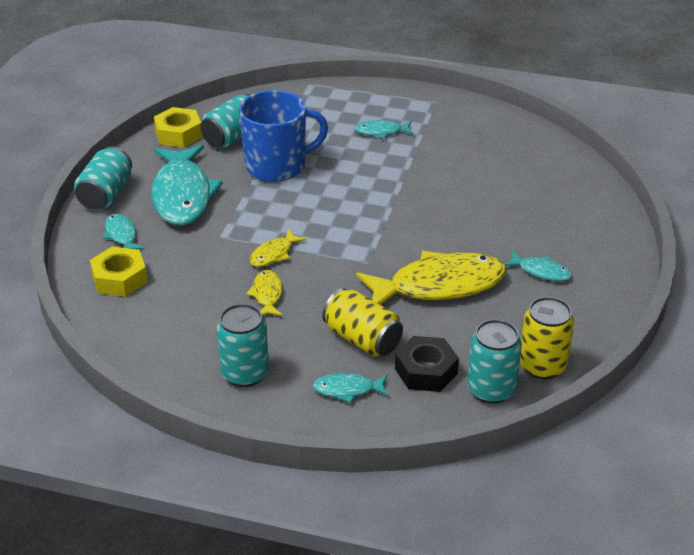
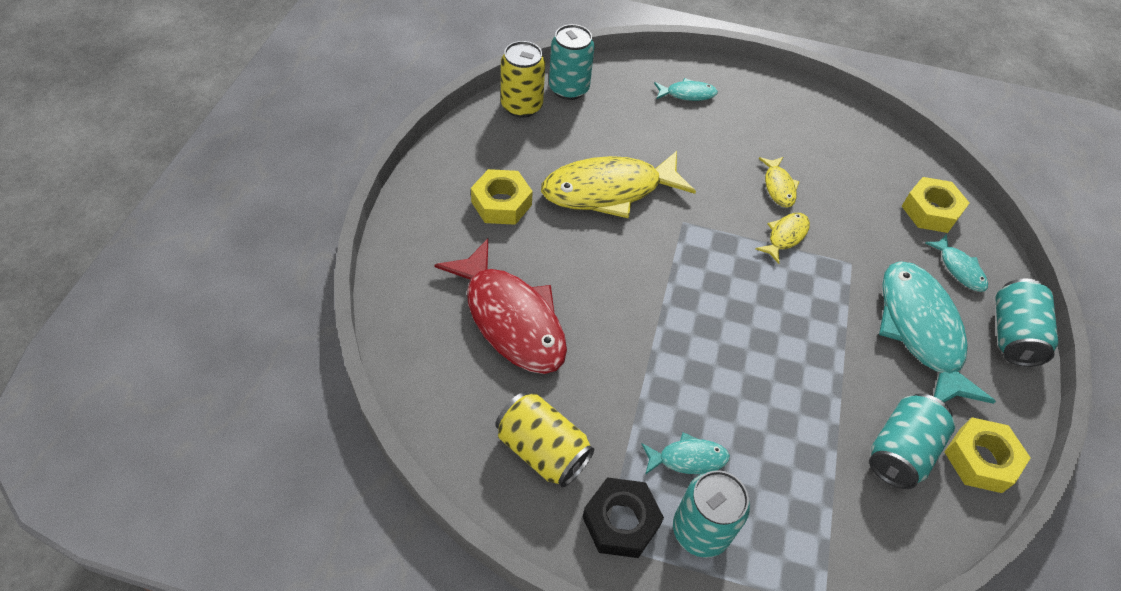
camera: 175 degrees right, 15 degrees up
(245, 373) = (776, 111): turquoise can -> turquoise can (700, 530)
(277, 166) = (820, 383): blue mug -> none
(362, 339) = (680, 137): yellow can -> yellow can (542, 450)
(426, 371) = (623, 106): black nut -> black nut (620, 522)
(514, 195) = (511, 319): none -> red fish
(541, 271) = (501, 203): turquoise fish -> yellow nut

